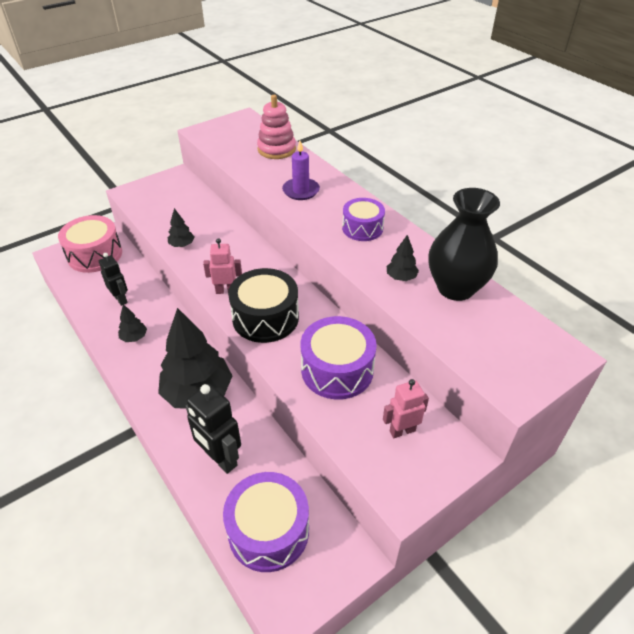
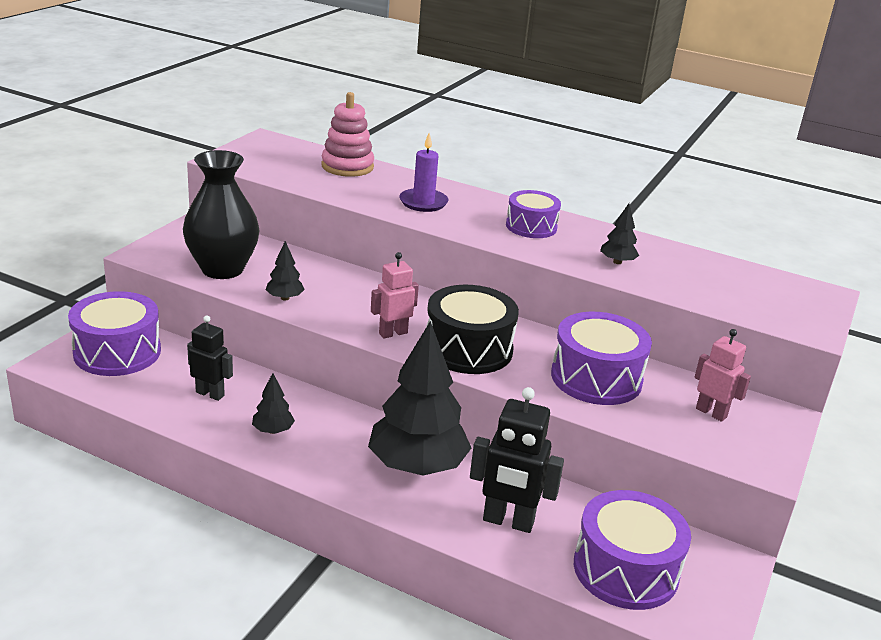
camera: 30 degrees left, 15 degrees down
(95, 255) = (117, 352): pink drum -> purple drum
(402, 430) = (711, 413): pink robot -> pink robot turned 90 degrees clockwise
(455, 288) = (678, 261): black vase -> black vase (222, 269)

